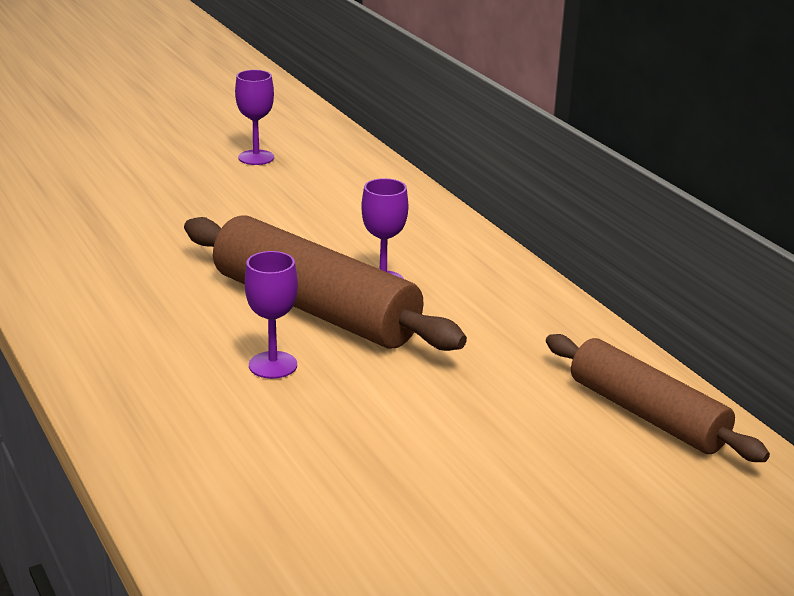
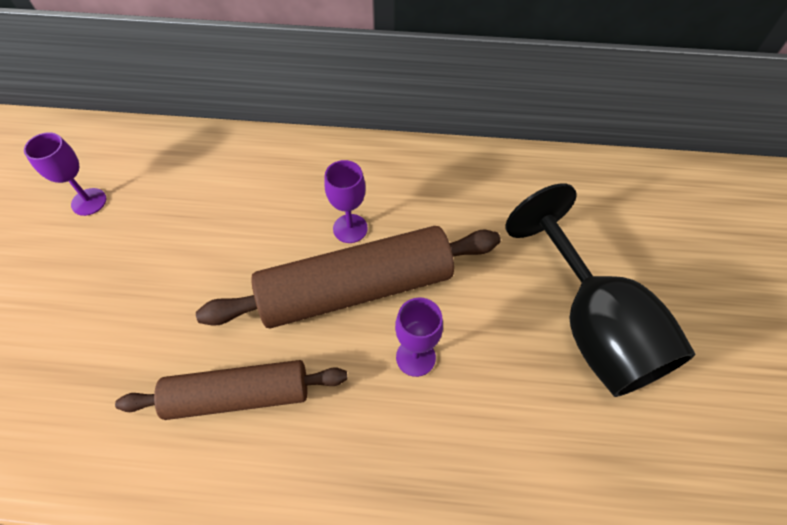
camera: 55 degrees left, 30 degrees up
(437, 467) = (592, 326): none -> black goblet
(646, 415) = (590, 189): brown rolling pin -> brown rolling pin (239, 395)

